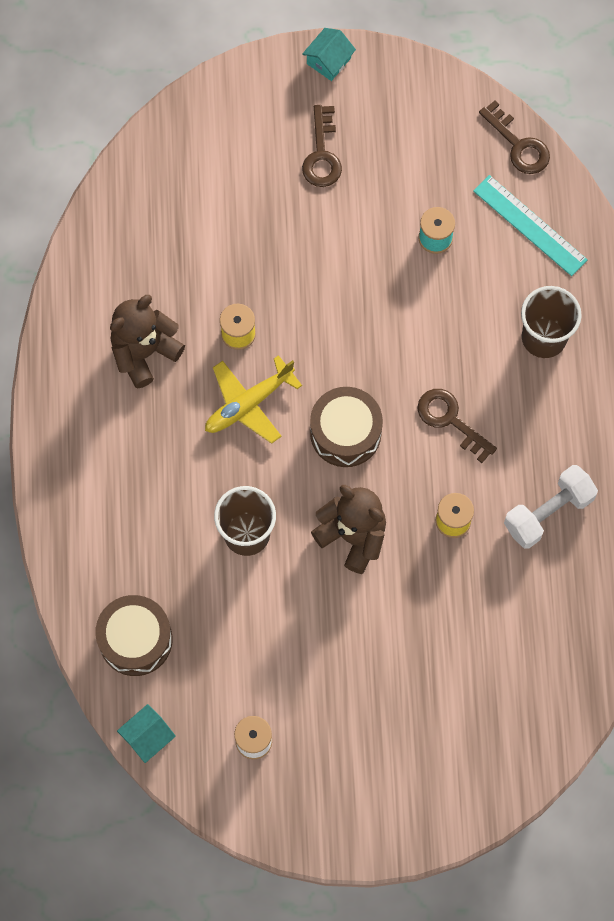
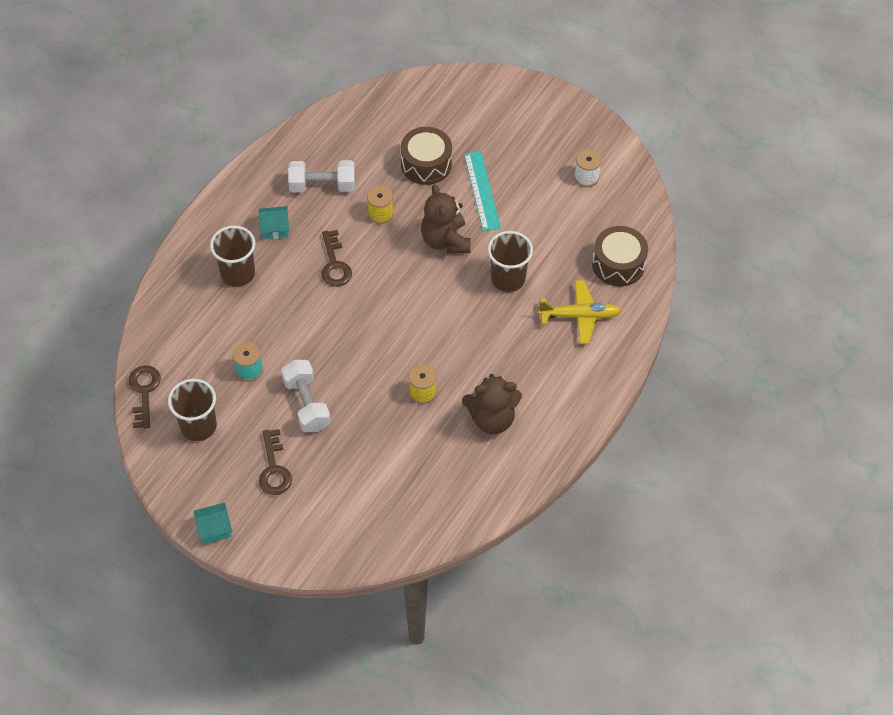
camera: 145 degrees left, 15 degrees down
(147, 737) = (647, 213): turquoise house -> turquoise house (275, 228)
(249, 404) = (449, 347): yellow plane -> yellow plane (579, 316)
(322, 154) = (274, 468): brown key -> brown key turned 135 degrees clockwise
(345, 433) = (403, 296): brown drum -> brown drum (426, 164)
(346, 241) = (307, 404): none -> white dumbbell
(433, 146) = (198, 426): none -> brown cup
(529, 225) = (185, 340): turquoise ruler -> turquoise ruler (482, 191)

